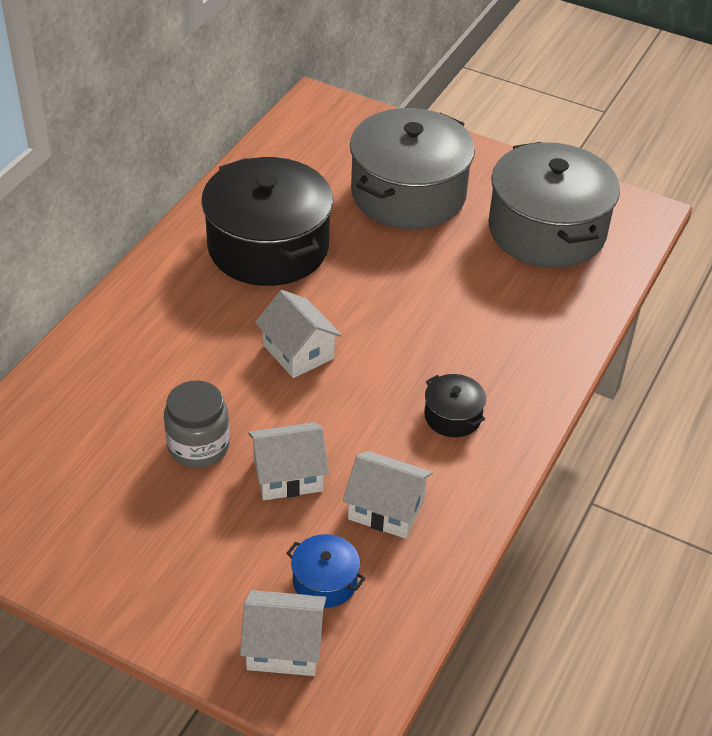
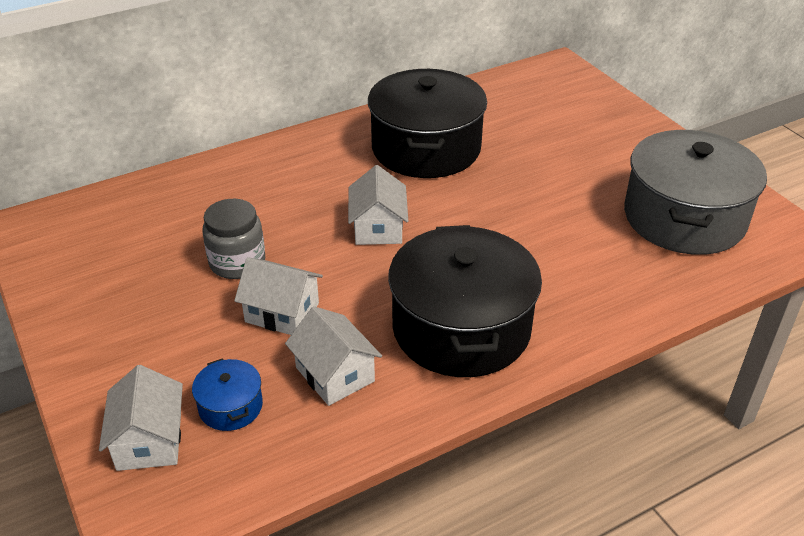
camera: 35 degrees right, 5 degrees down
(284, 647) = (149, 440): white house -> white house turned 45 degrees clockwise
(408, 193) = (578, 149): grey pot -> none
(453, 416) = (461, 328): black pot -> black pot, size x2.37

